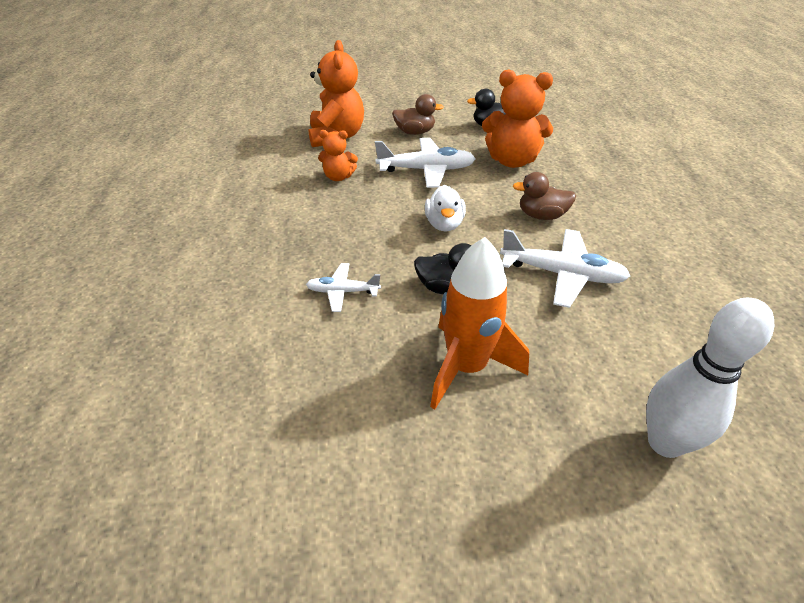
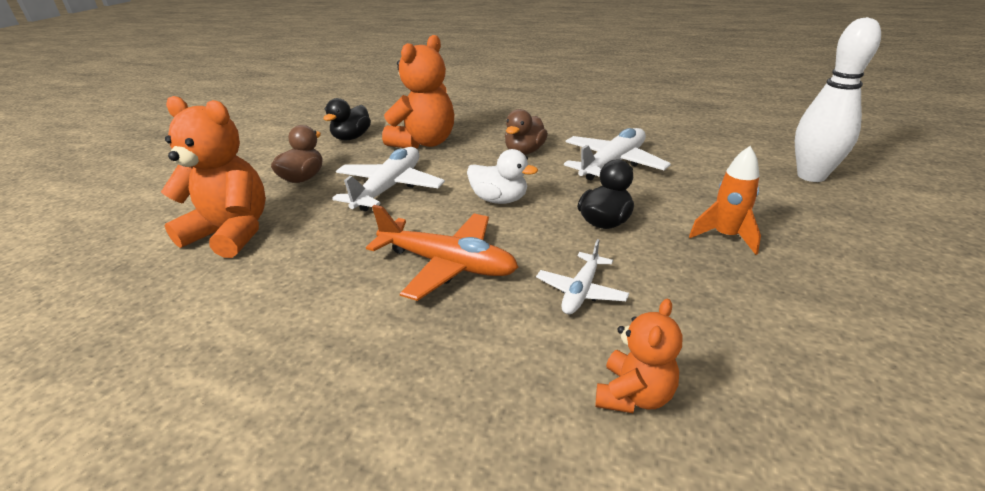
camera: 65 degrees left, 10 degrees down
(338, 177) = (334, 250): orange teddy bear -> orange teddy bear (633, 395)
(345, 225) = (448, 264): none -> orange plane
(467, 367) = (725, 236): orange rocket -> orange rocket, size x0.59

